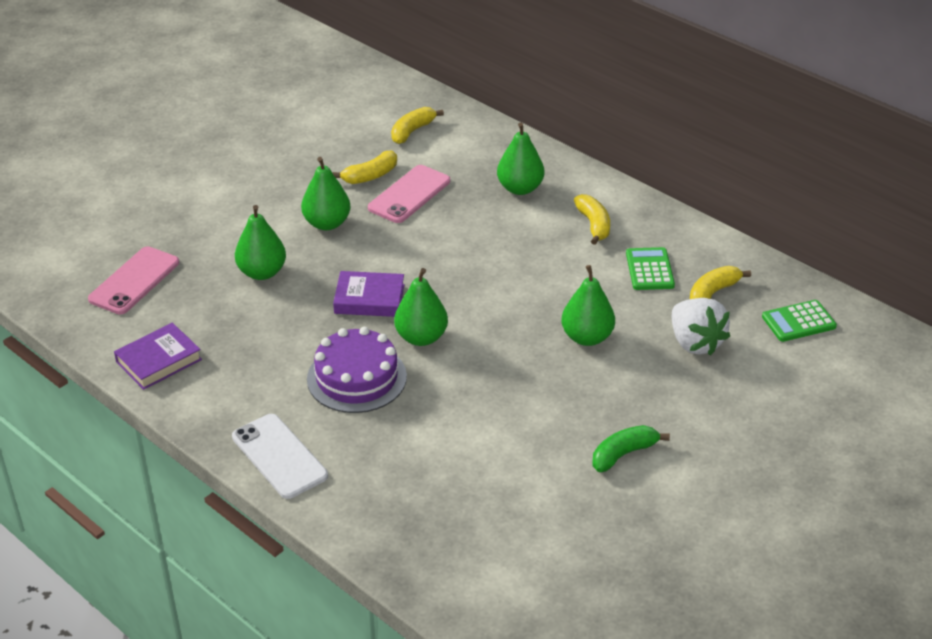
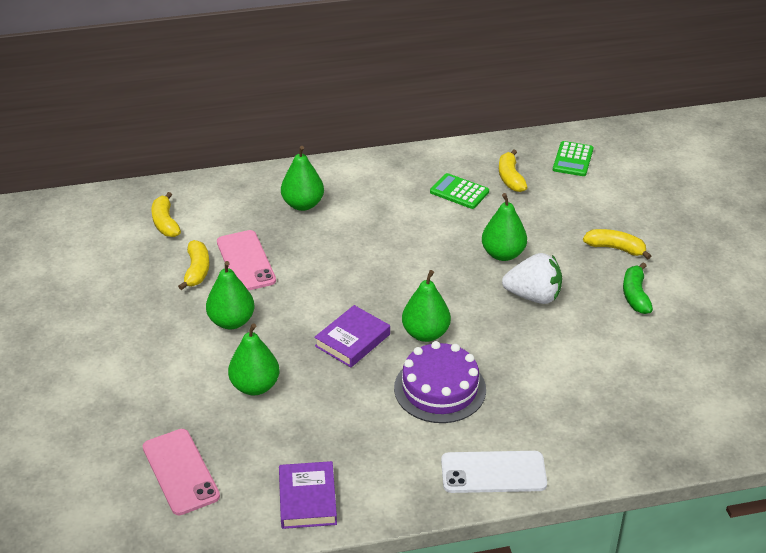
camera: 55 degrees left, 0 degrees up
(593, 225) = (384, 192): yellow banana -> yellow banana (615, 248)
(695, 343) = (553, 211): white strawberry -> white strawberry (533, 296)

